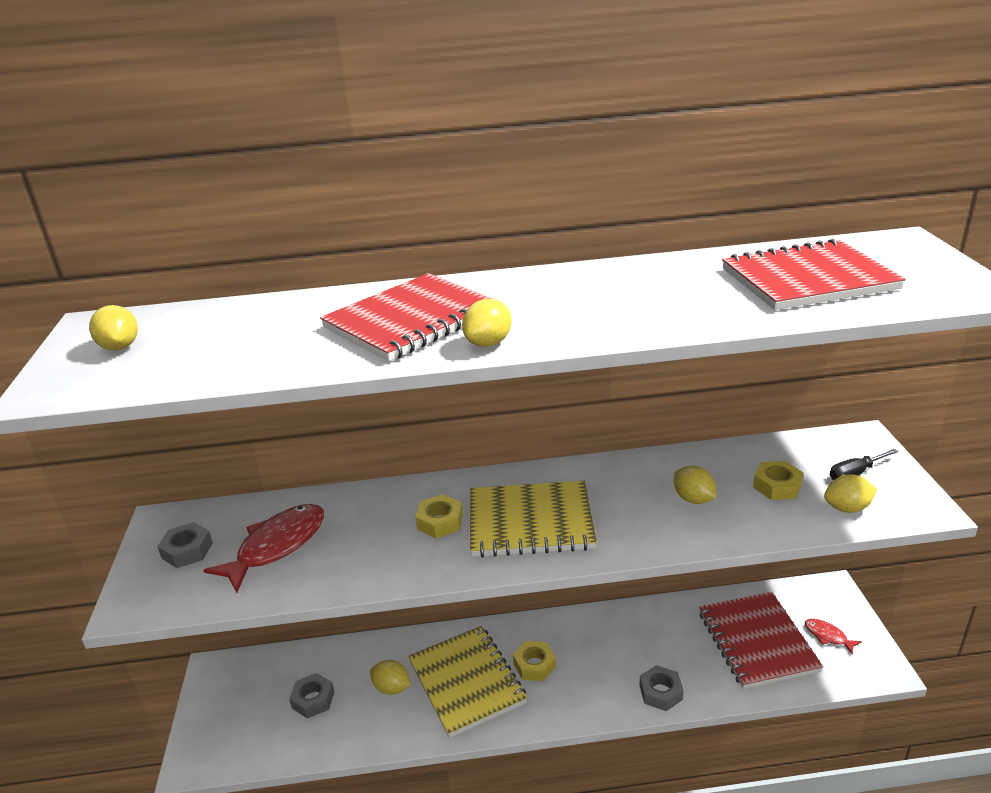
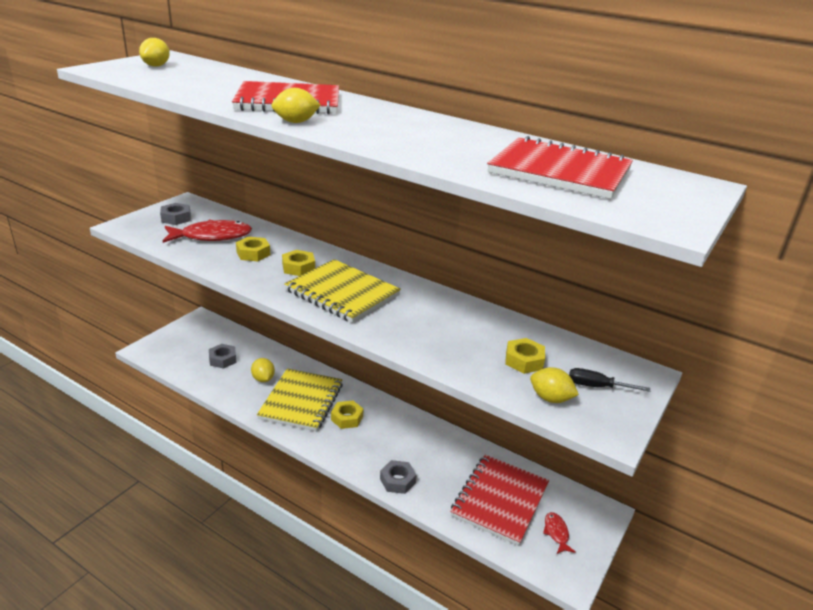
camera: 35 degrees right, 0 degrees up
(363, 537) = (253, 253): none -> yellow nut
(693, 499) = (455, 336): yellow lemon -> none

